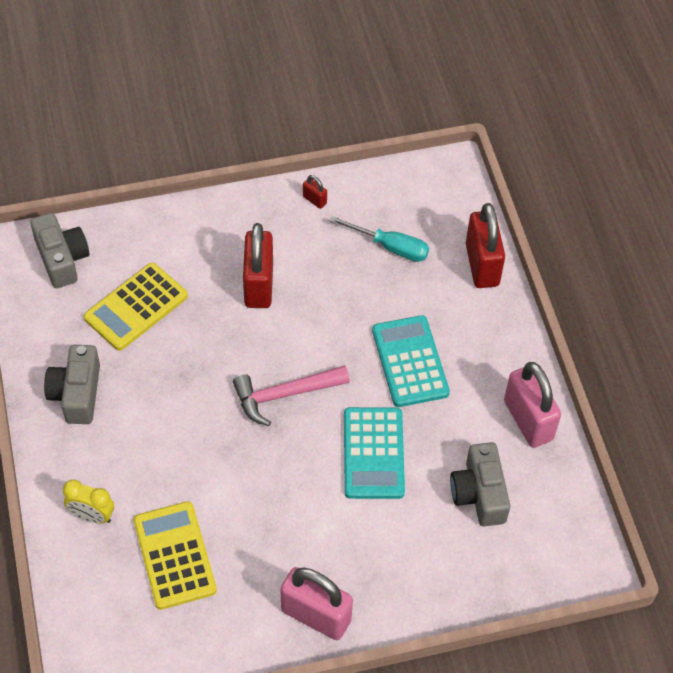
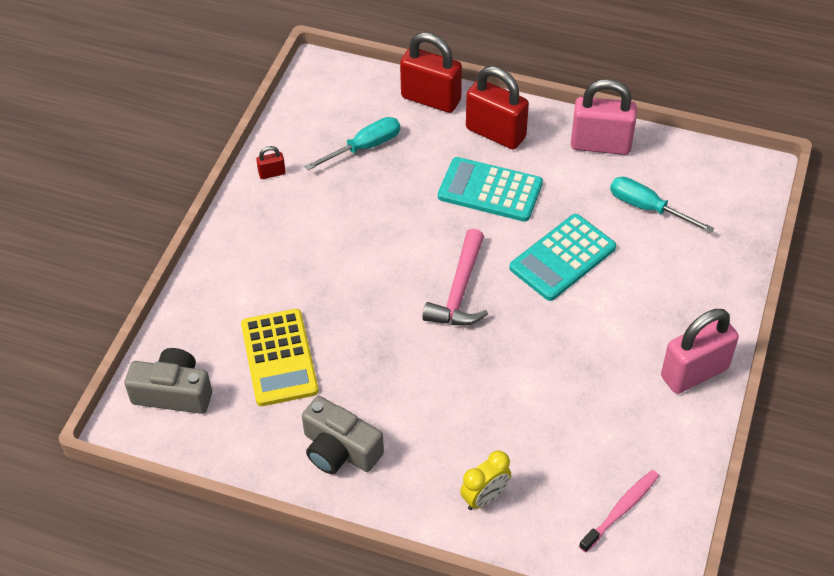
camera: 55 degrees left, 5 degrees down
(138, 621) = (621, 510): none -> pink toothbrush
(175, 555) = (570, 450): yellow calculator -> none
(258, 285) = (329, 255): red padlock -> red padlock (495, 133)
(373, 453) = (562, 258): turquoise calculator -> turquoise calculator turned 105 degrees clockwise
(479, 493) = (647, 208): grey camera -> turquoise screwdriver

